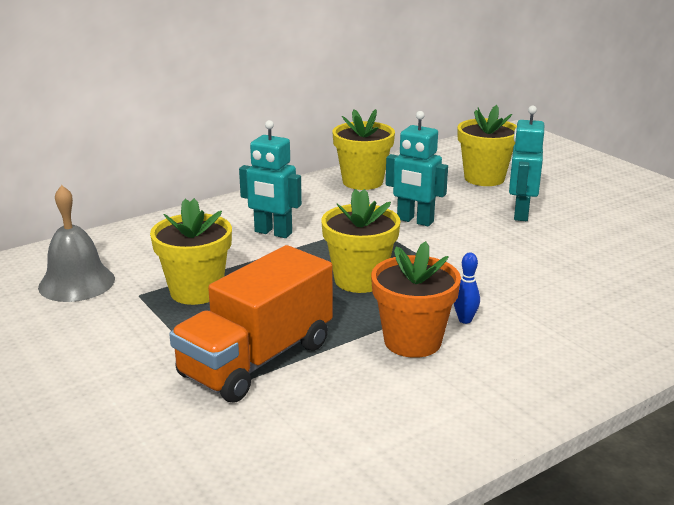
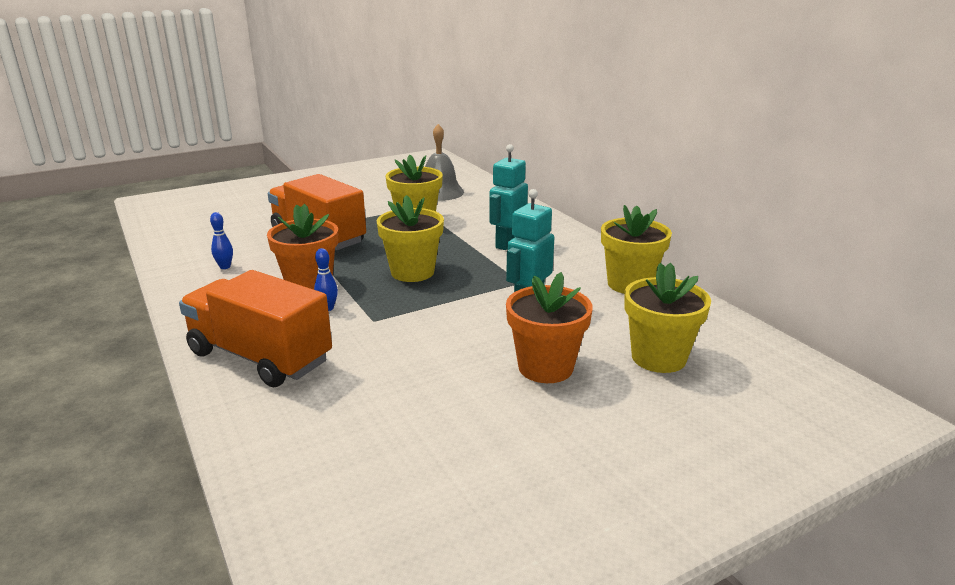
camera: 95 degrees right, 0 degrees up
(373, 423) = (225, 267): none -> blue bowling pin
(520, 214) = (545, 367): turquoise robot -> orange flower pot
(583, 342) = (260, 357): none -> orange truck

